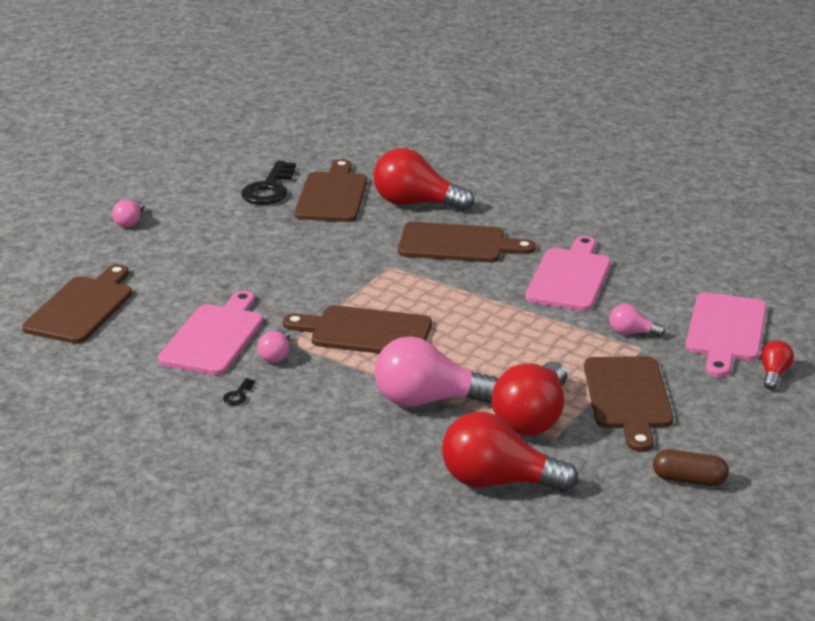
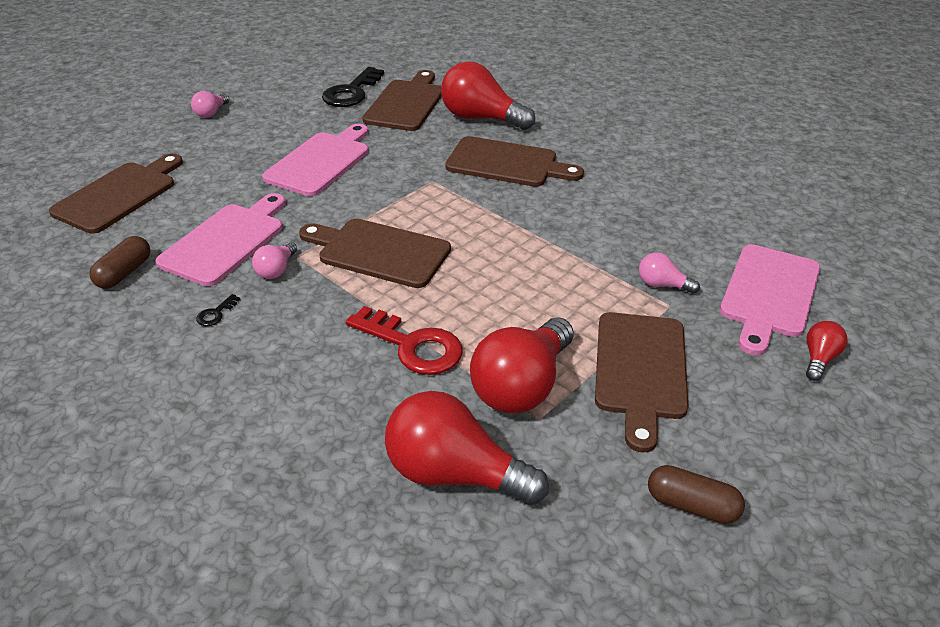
camera: 10 degrees right, 10 degrees up
(131, 372) = (124, 273): none -> brown capsule
(427, 400) = (412, 346): pink light bulb -> red key
(569, 277) = (610, 211): pink cutting board -> pink cutting board (320, 162)

